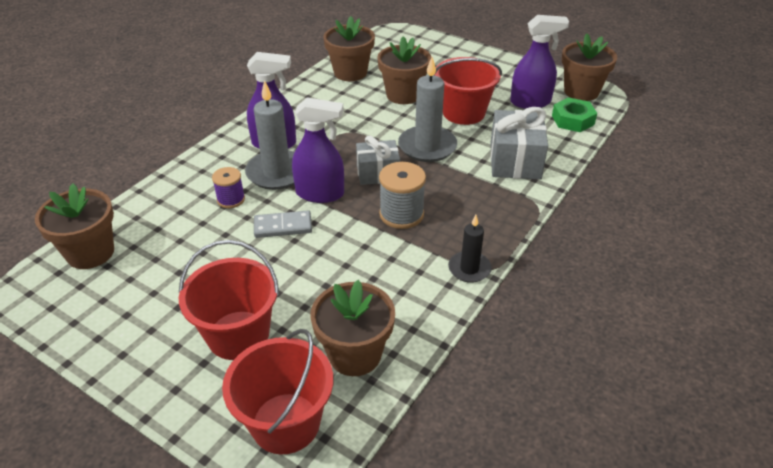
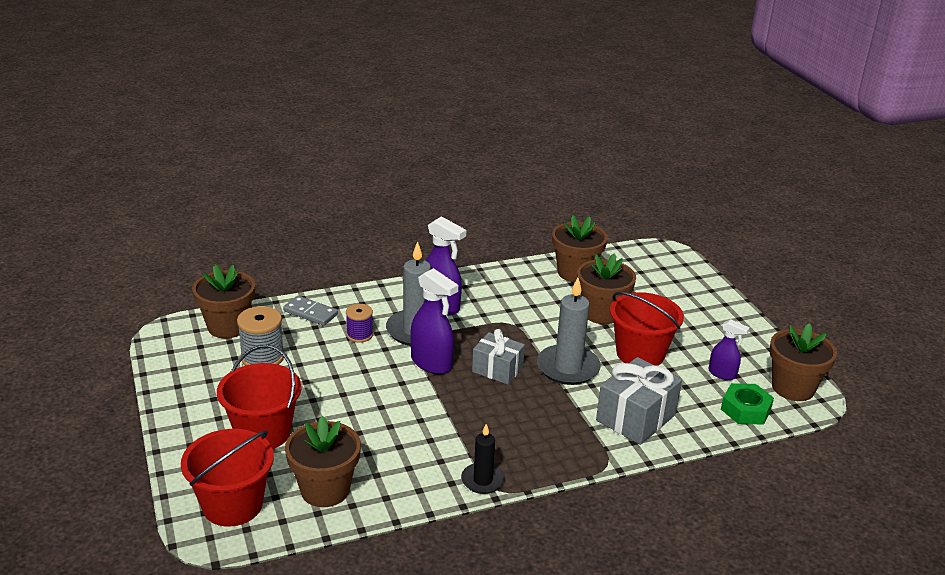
camera: 35 degrees right, 10 degrees down
(283, 226) = (375, 374): grey domino -> grey domino (310, 313)
(401, 214) = (478, 411): grey spool -> grey spool (262, 357)
(530, 102) = (722, 374): purple spray bottle -> purple spray bottle, size x0.60

